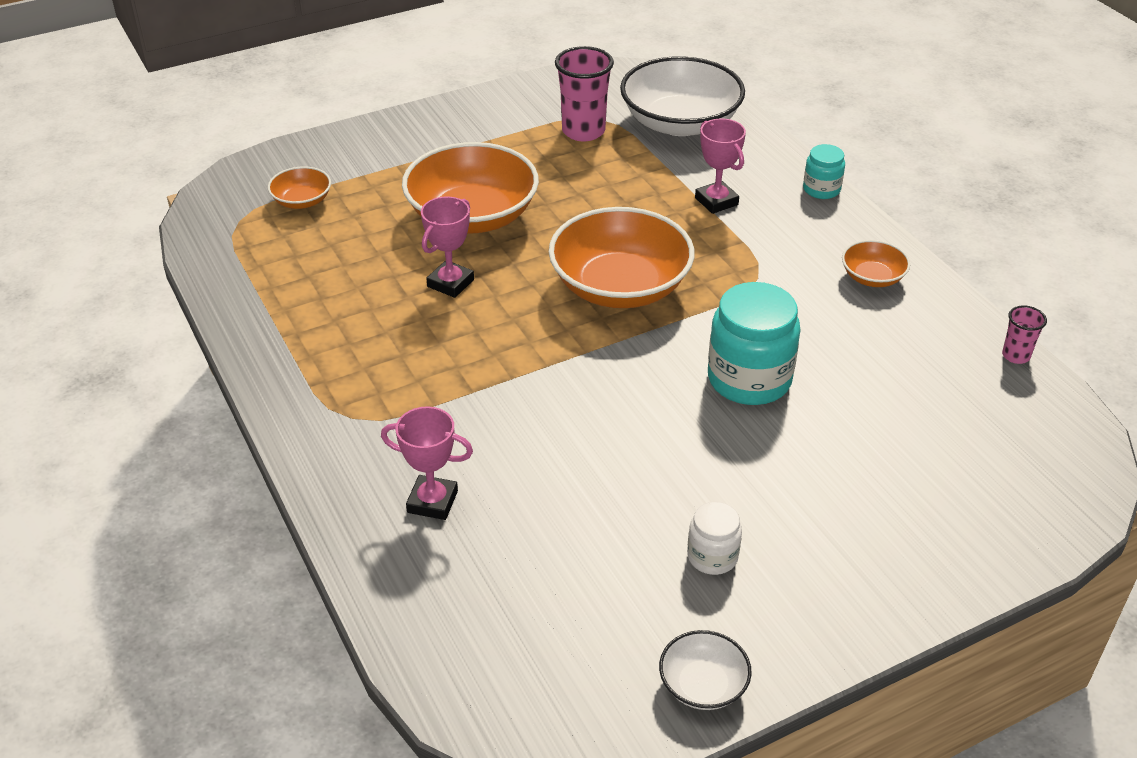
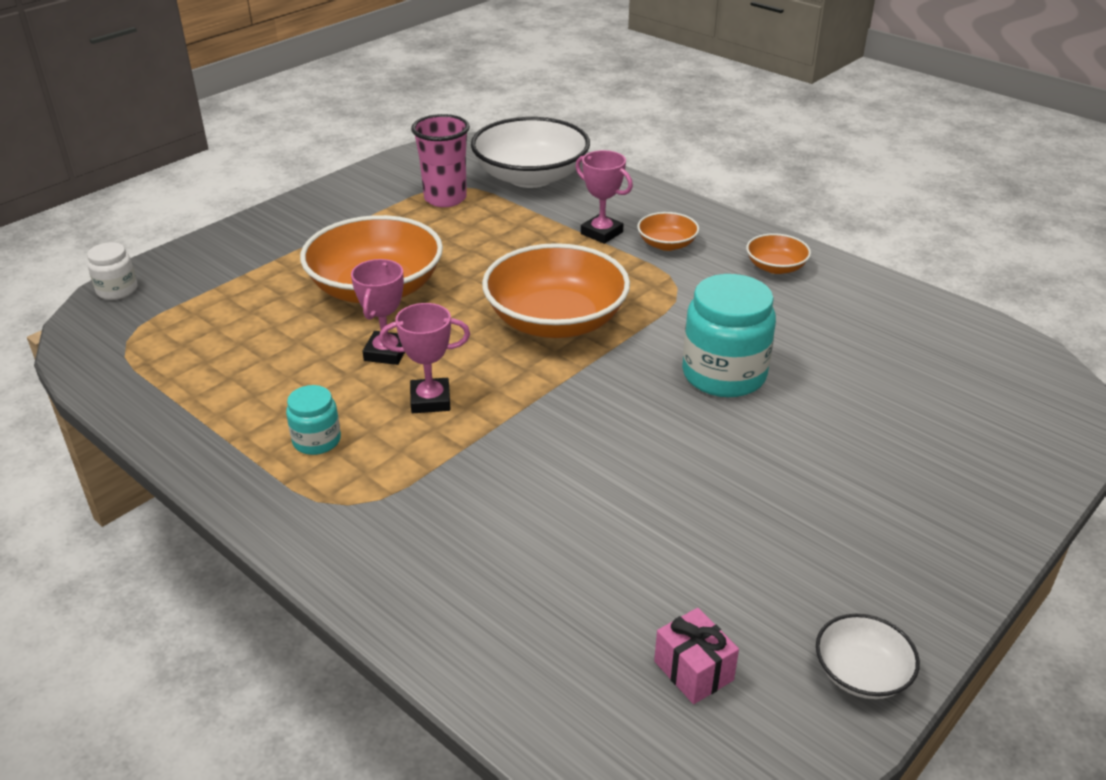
camera: 20 degrees left, 5 degrees down
(302, 201) = (189, 309): orange bowl -> orange bowl (667, 244)
(432, 502) = (480, 567): pink trophy -> pink trophy (430, 400)
(560, 639) = (693, 670): none -> pink gift
(712, 556) = (791, 544): white jar -> white jar (117, 290)
(821, 189) = (687, 207): turquoise jar -> turquoise jar (317, 441)
(1016, 356) = (934, 304): pink cup -> none

